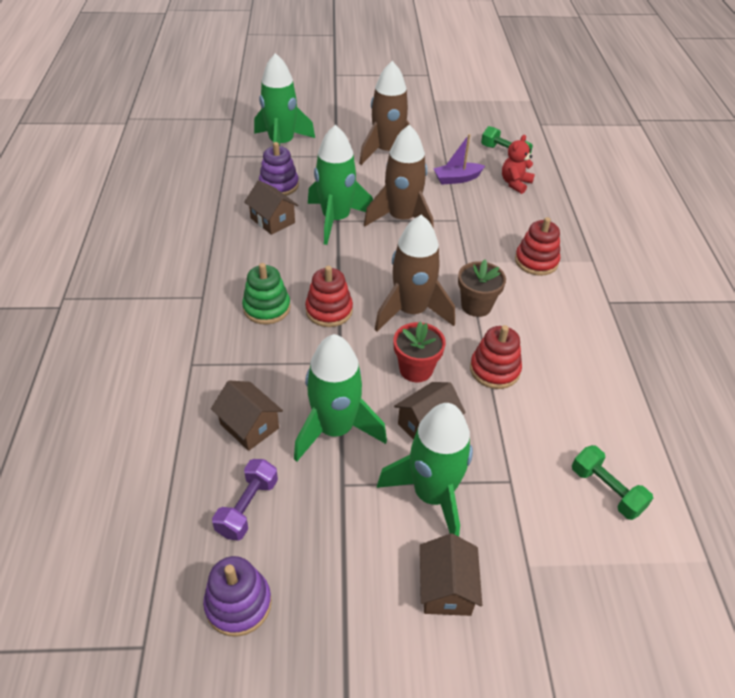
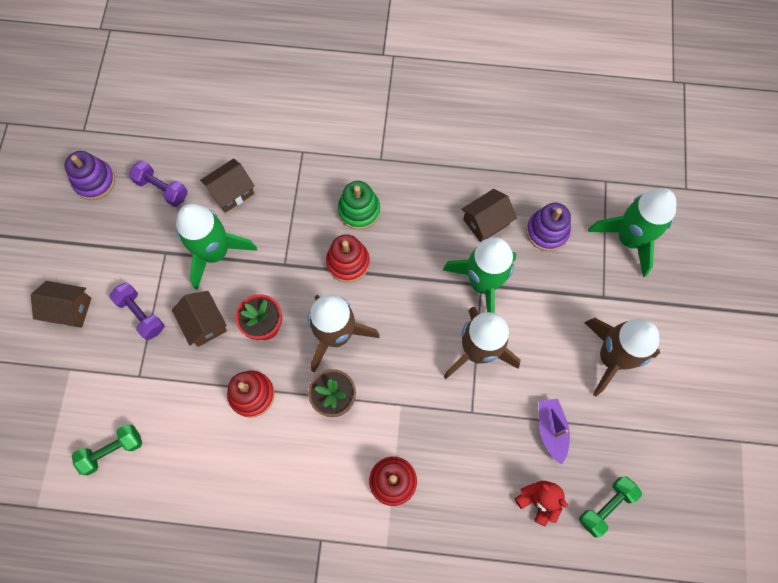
camera: 100 degrees right, 25 degrees up
(432, 495) = (141, 314): green rocket -> purple dumbbell

